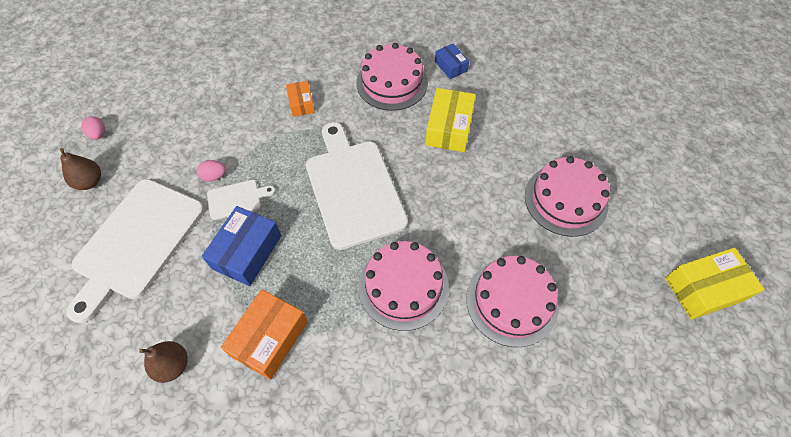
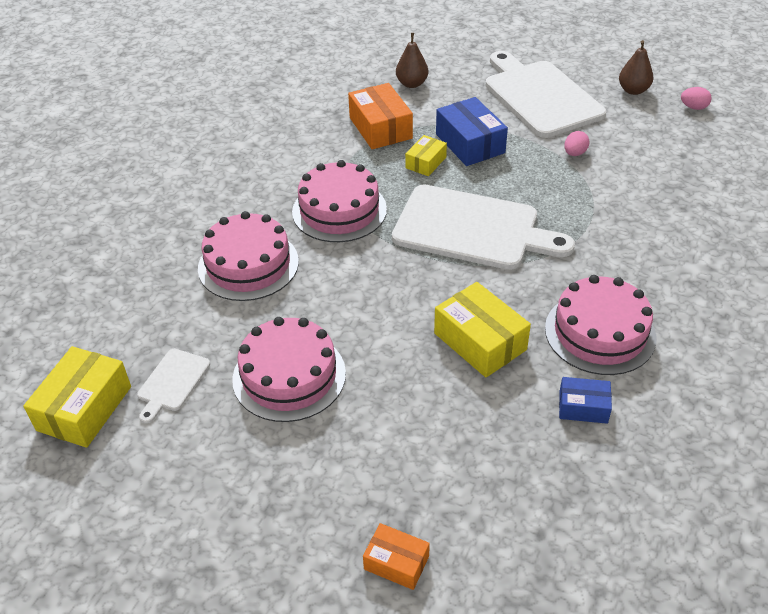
camera: 130 degrees right, 15 degrees down
(237, 199) = (533, 157): white cutting board -> white cutting board (172, 382)
(296, 267) = (425, 162): none -> yellow box
(301, 103) = (627, 243): orange box -> orange box (396, 562)

